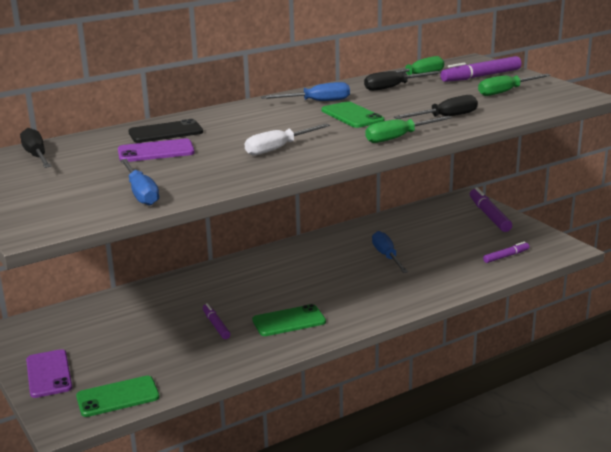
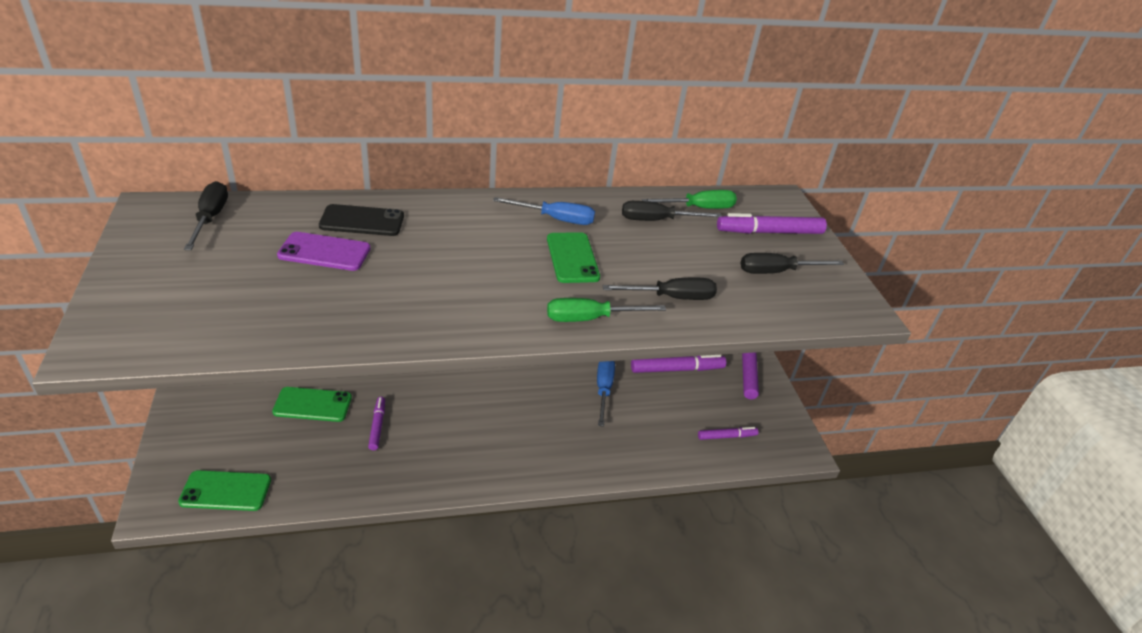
camera: 15 degrees right, 15 degrees up
(49, 374) = (190, 433): purple phone -> none
(141, 193) = (247, 323): blue screwdriver -> none
(279, 148) = (448, 292): white screwdriver -> none
(289, 321) = (448, 448): green phone -> green phone (312, 405)
(435, 230) = (677, 369): none -> purple marker
(506, 92) = (777, 272): green screwdriver -> black screwdriver

